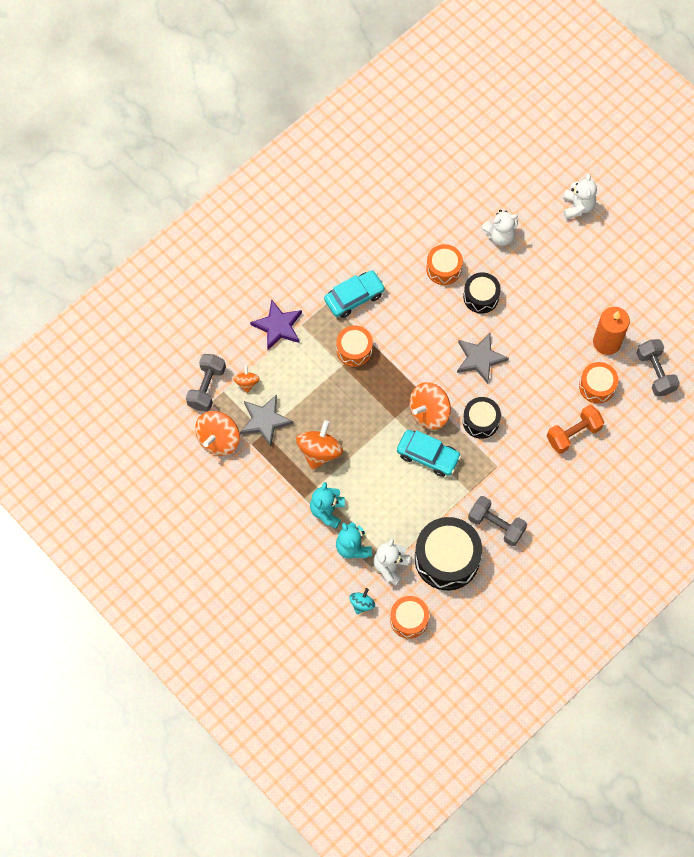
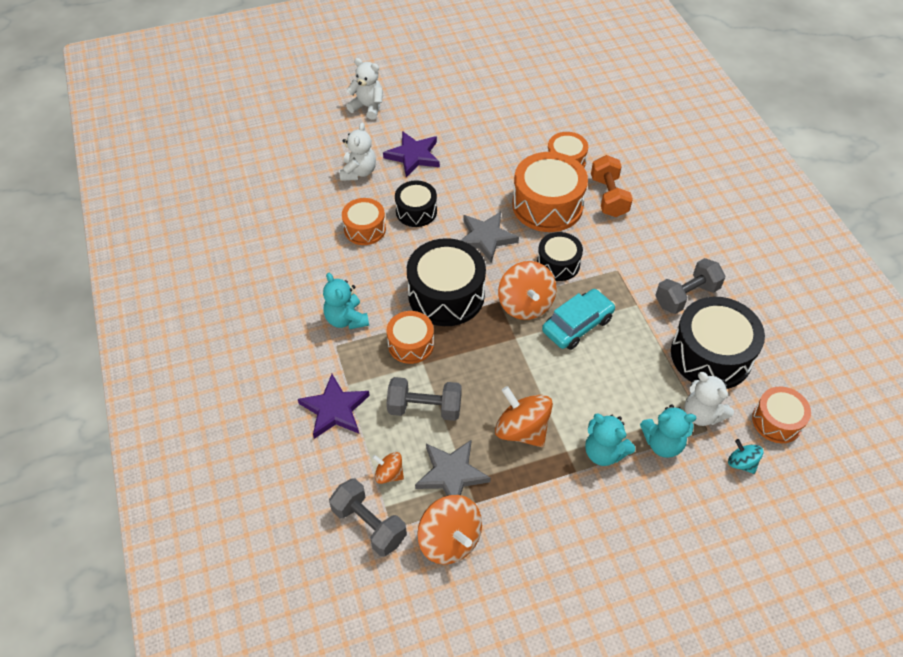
camera: 65 degrees left, 15 degrees down
(354, 297) = (346, 319): turquoise car -> turquoise teddy bear
(410, 354) = (446, 295): none -> black drum
(539, 390) = (547, 205): none -> orange drum
(540, 267) = (413, 156): none -> purple star
(607, 342) = (522, 138): orange candle -> none
(655, 373) = (573, 117): grey dumbbell -> grey dumbbell (425, 408)

